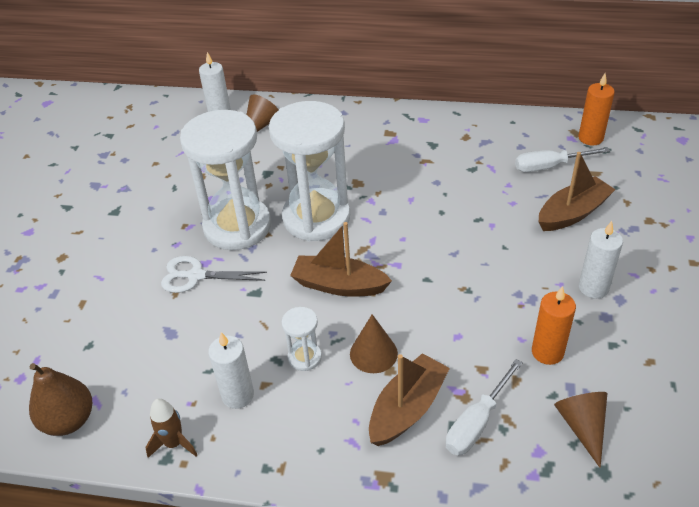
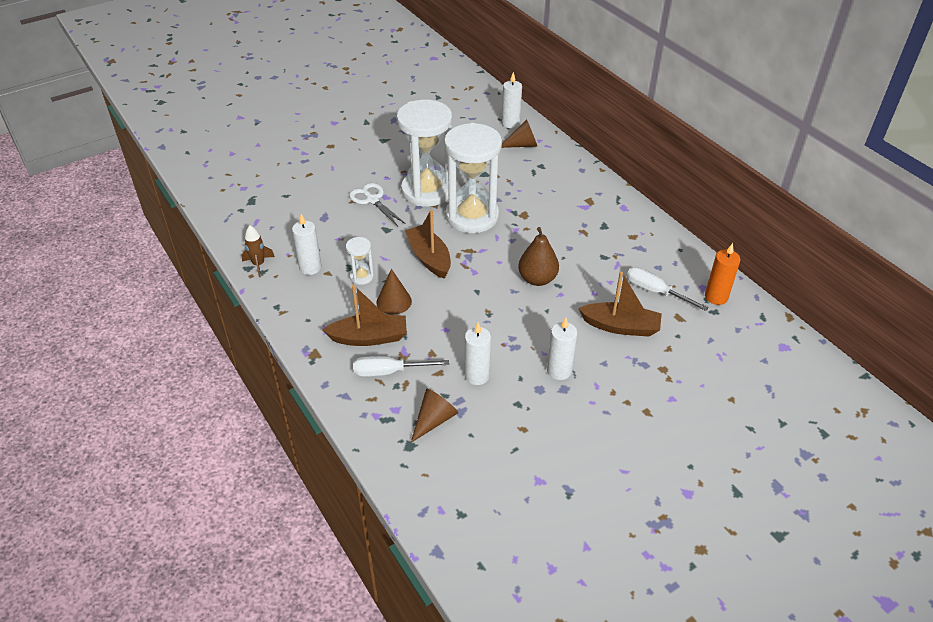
camera: 45 degrees right, 0 degrees up
(69, 420) = (236, 221): brown pear -> brown pear (537, 279)
(547, 352) = (477, 376): orange candle -> white candle

